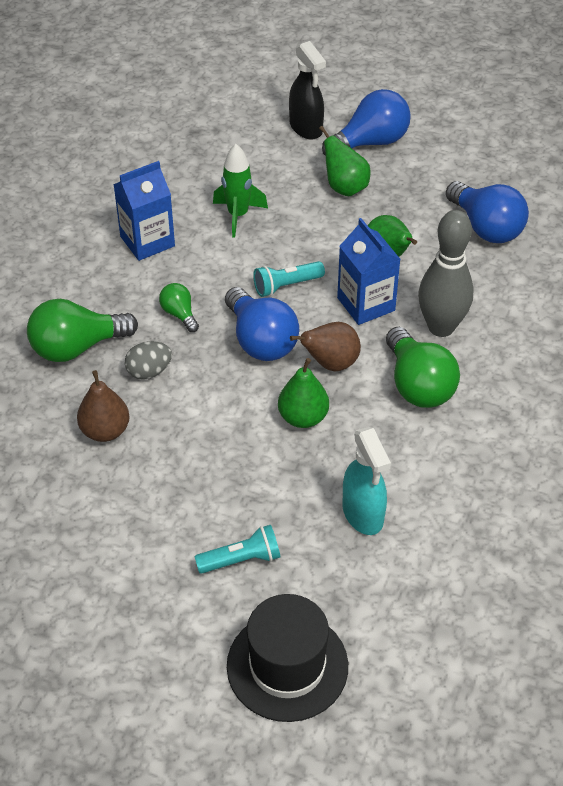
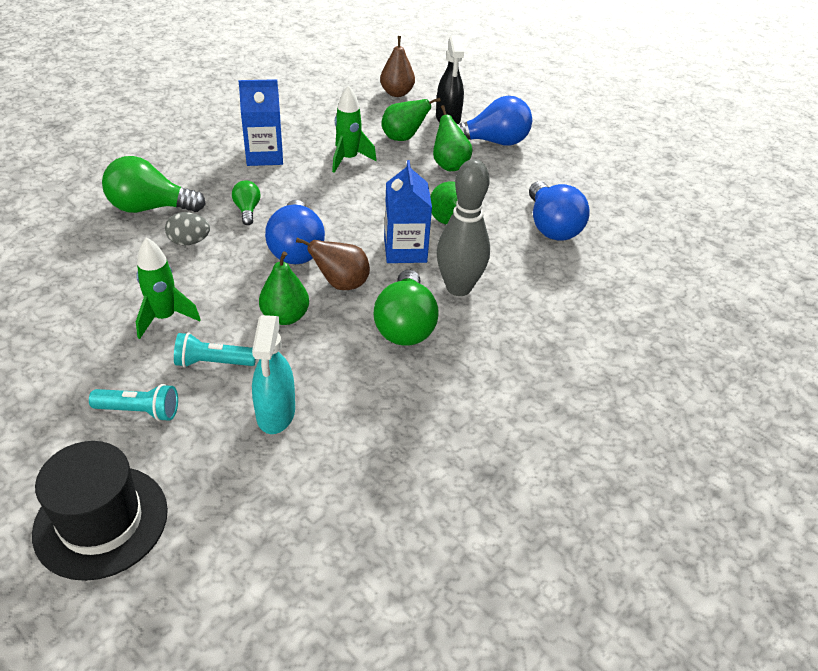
camera: 20 degrees right, 5 degrees down
(105, 431) = (118, 272): brown pear -> brown pear (397, 93)
(191, 461) = (165, 318): none -> green rocket
(276, 169) = (403, 138): none -> green pear
(286, 286) = (349, 217): turquoise flashlight -> turquoise flashlight (213, 362)

